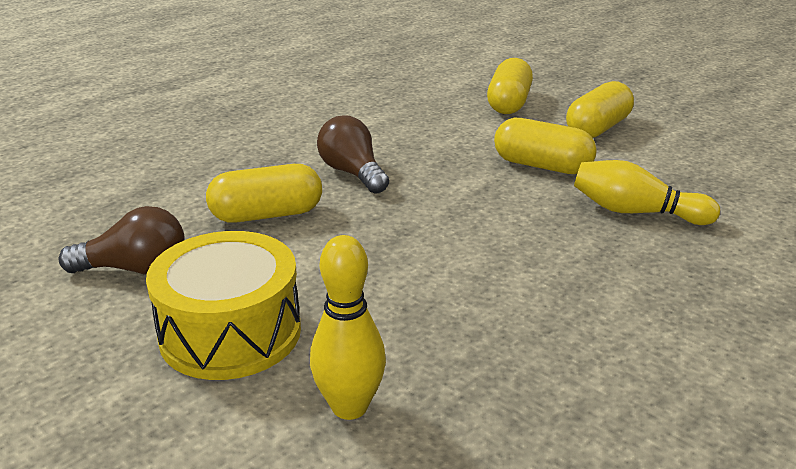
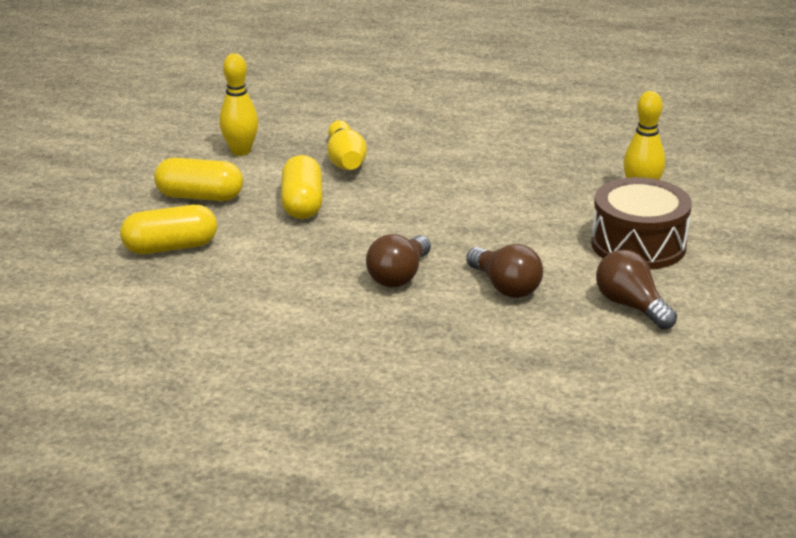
camera: 120 degrees left, 0 degrees up
(230, 332) = (638, 245): yellow drum -> brown drum
(267, 215) = (505, 287): yellow capsule -> brown light bulb
(697, 164) = (241, 151): none -> yellow bowling pin

